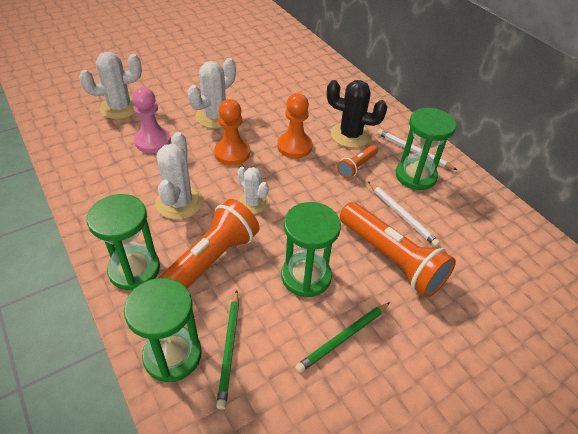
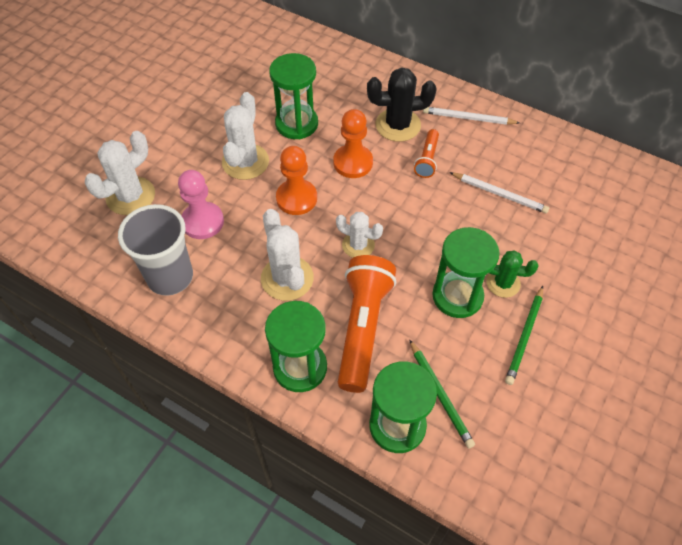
camera: 25 degrees left, 10 degrees up
(99, 166) = (170, 277): none -> grey cup
(355, 284) = (503, 283): none -> green cactus
(391, 258) = (517, 243): orange flashlight -> none
(415, 176) = (486, 146): green hourglass -> green hourglass (296, 124)

